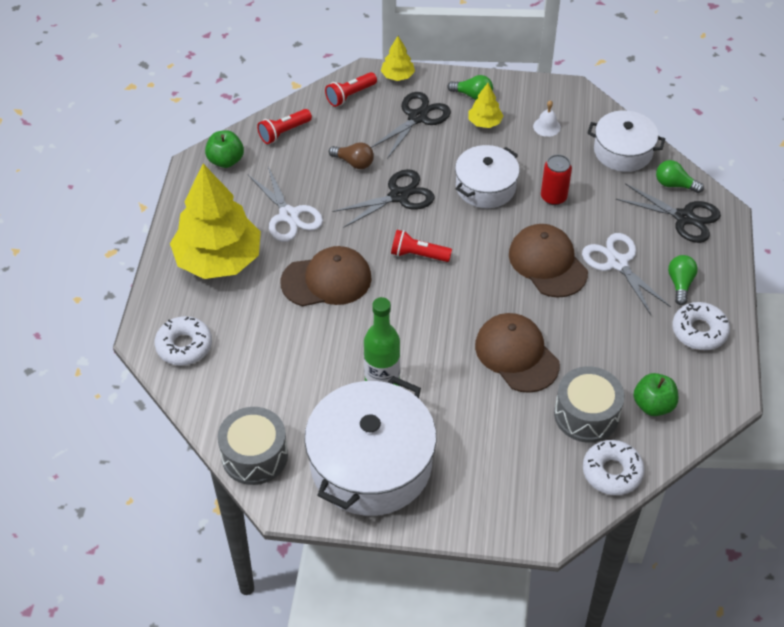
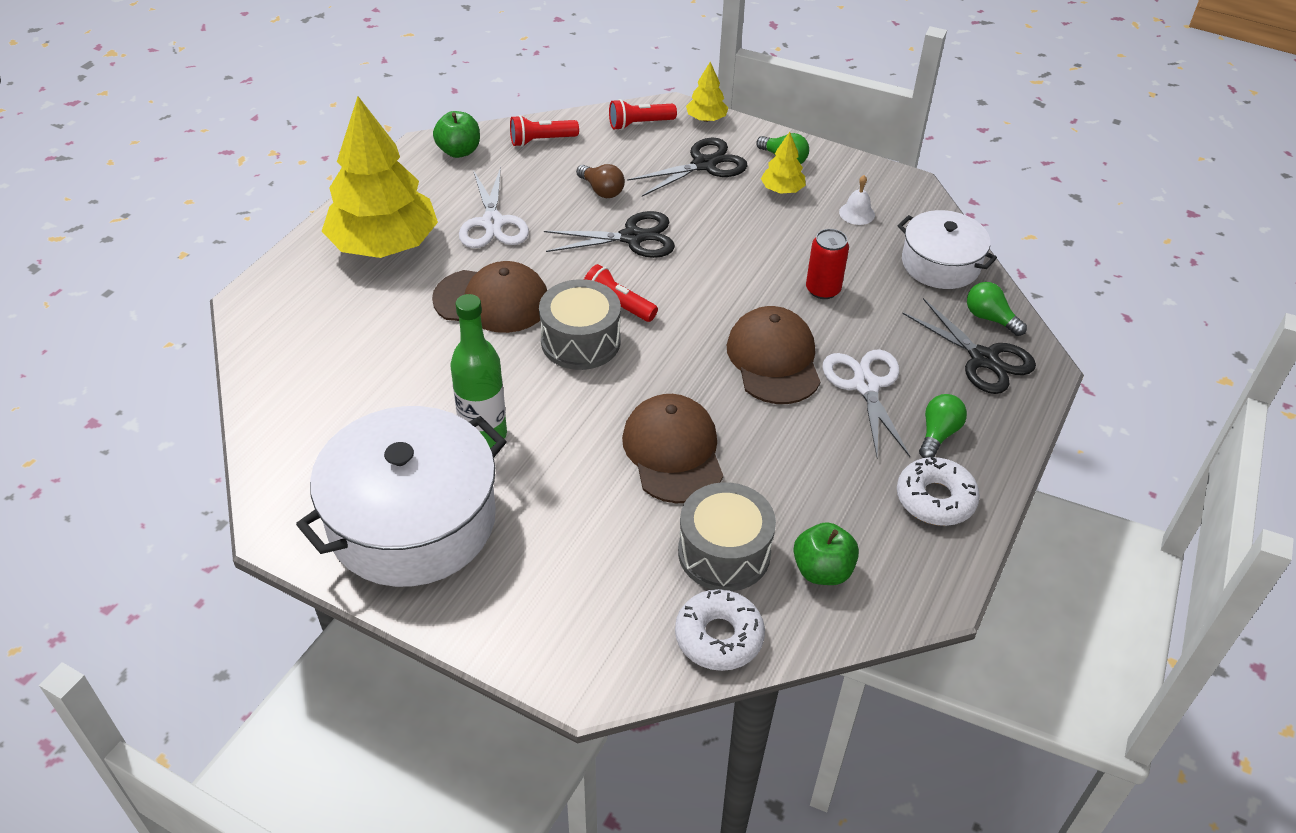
camera: 20 degrees right, 5 degrees down
(184, 346) = (285, 321): white donut -> none
(254, 456) = (281, 465): grey drum -> grey drum (580, 341)
(485, 187) = (743, 256): white pot -> none

